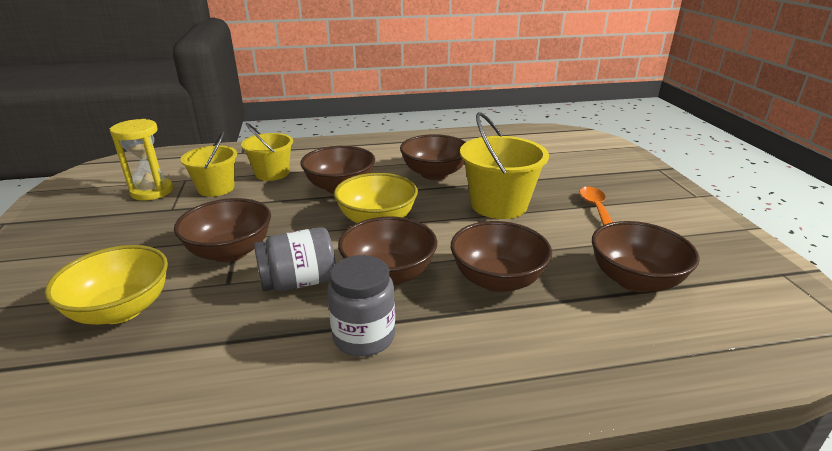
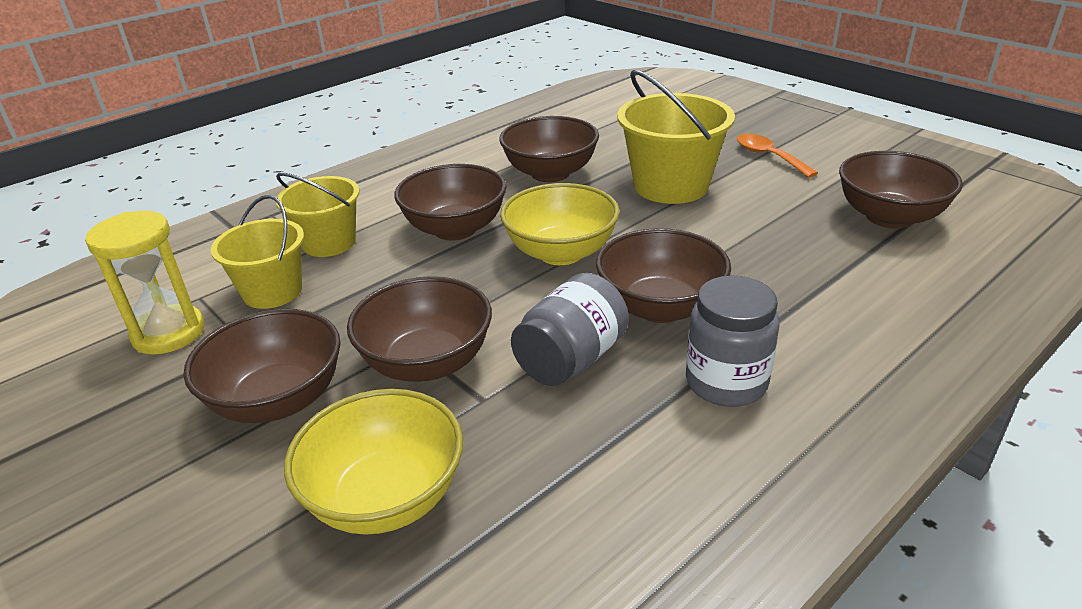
camera: 30 degrees left, 5 degrees up
(497, 280) = (774, 267): brown bowl -> brown bowl (278, 400)

